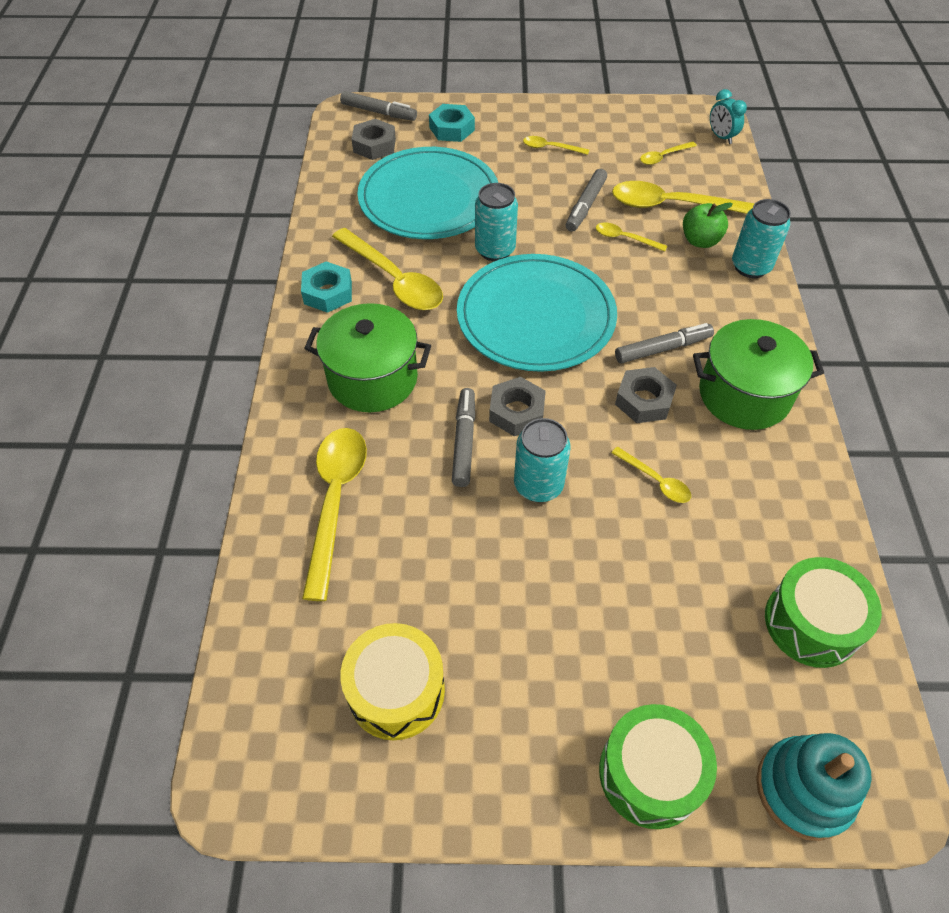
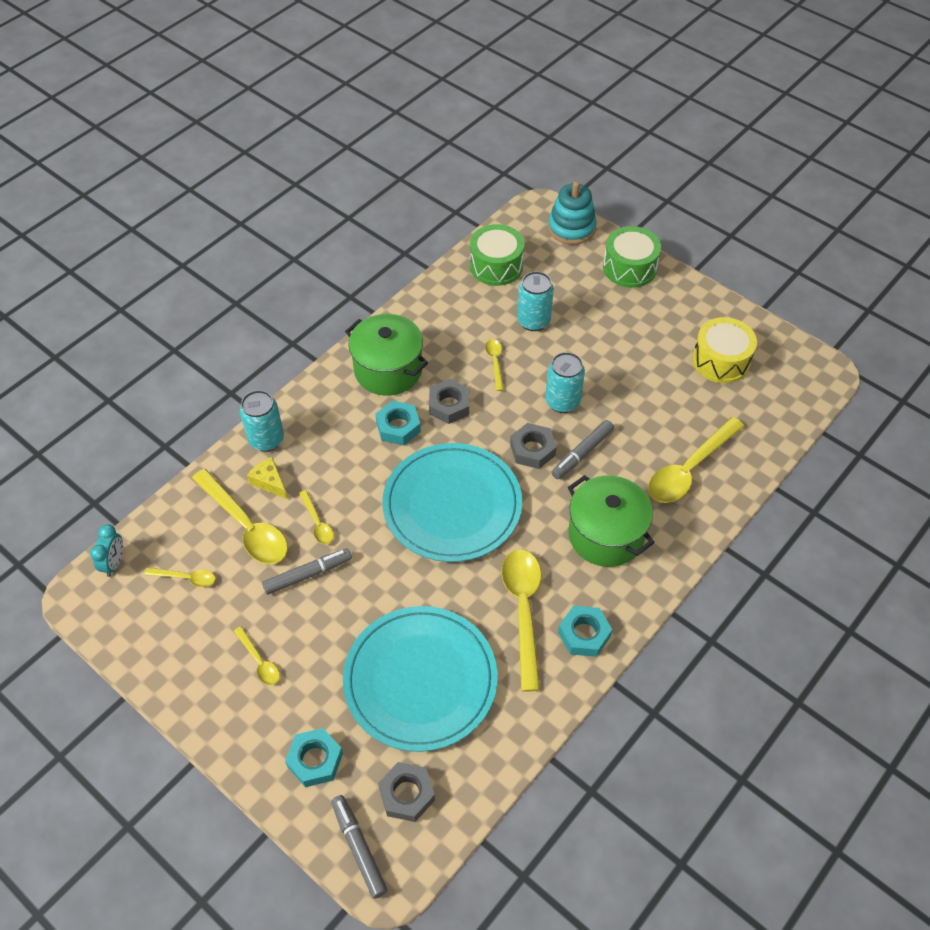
camera: 140 degrees left, 0 degrees up
(495, 250) = (422, 583): turquoise can -> turquoise can (533, 321)
(662, 349) = (398, 427): grey marker -> turquoise nut
(700, 241) = (269, 482): green apple -> yellow cheese

